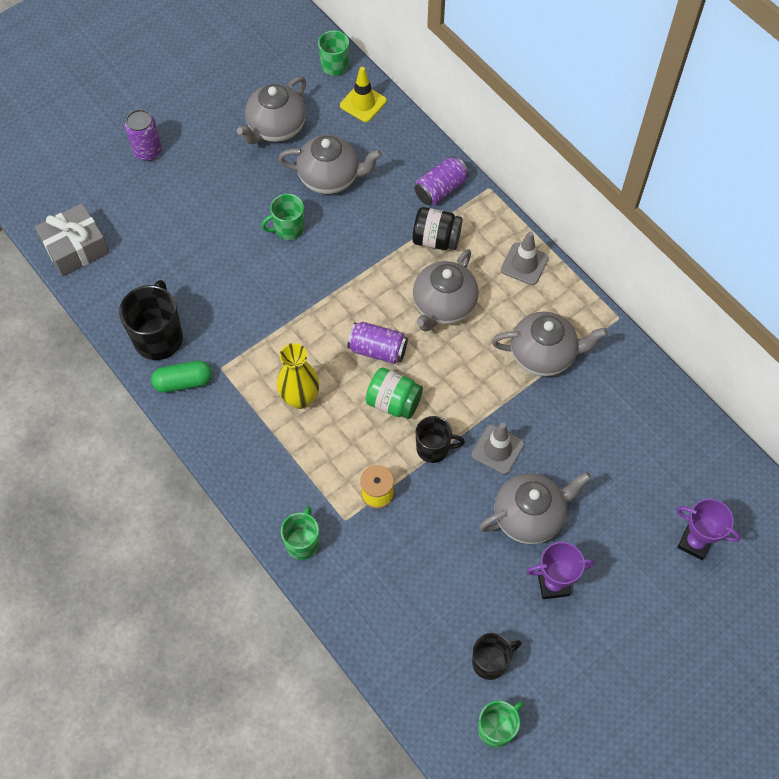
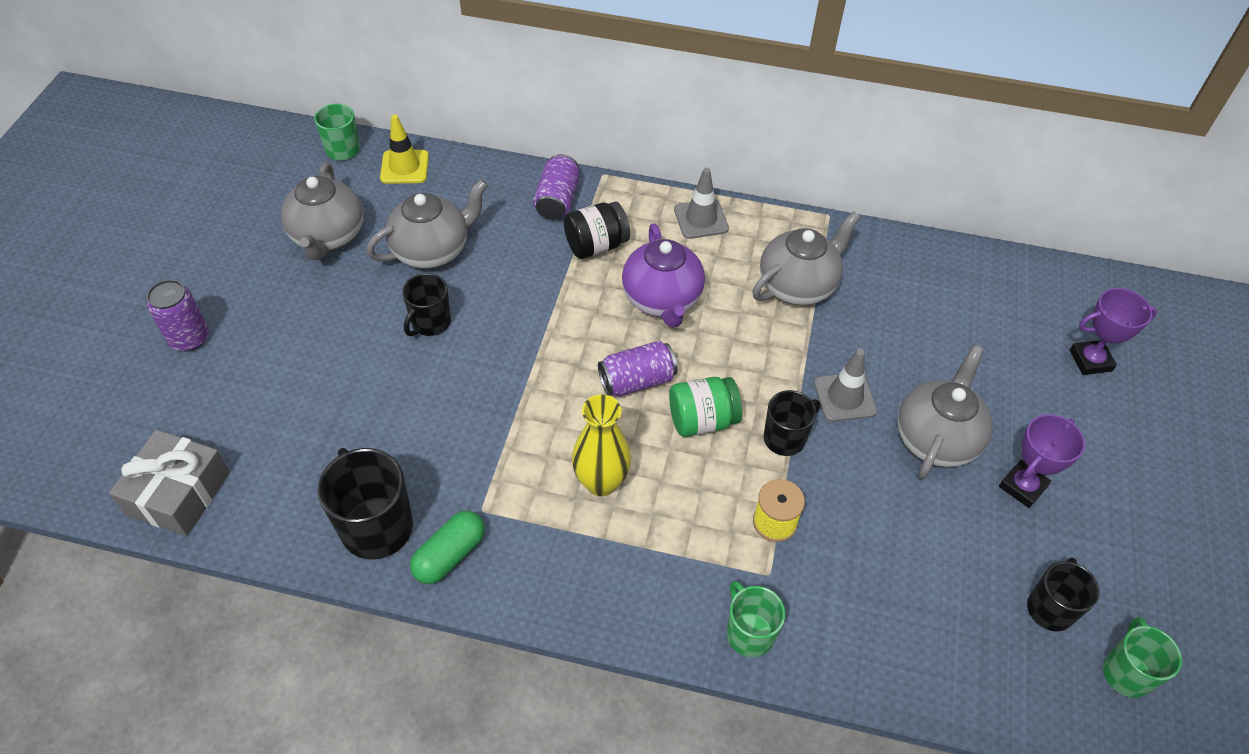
camera: 40 degrees left, 10 degrees down
(288, 228) = (430, 323): green mug -> black mug
(443, 306) = (662, 300): grey teapot -> purple teapot

